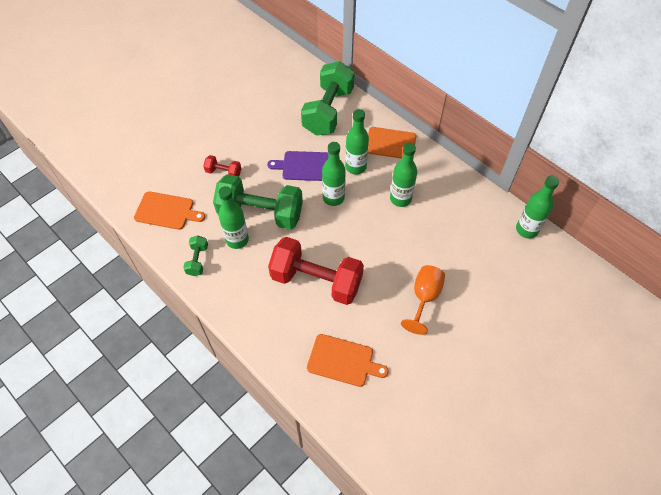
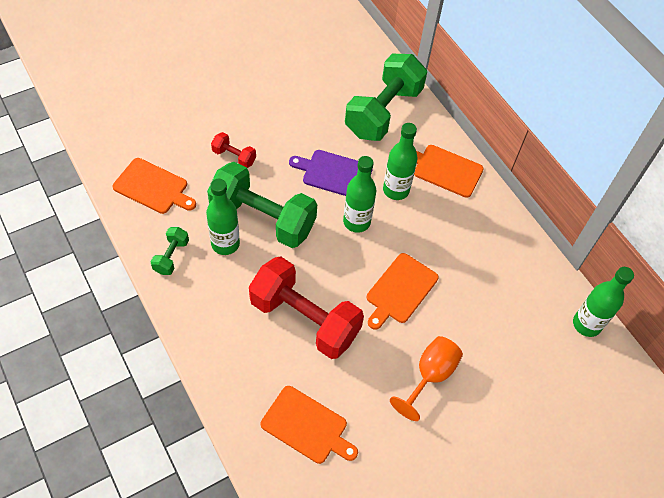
camera: 10 degrees right, 0 degrees up
(382, 240) = (400, 290): none -> orange cutting board
(400, 199) = (439, 244): green bottle -> none

